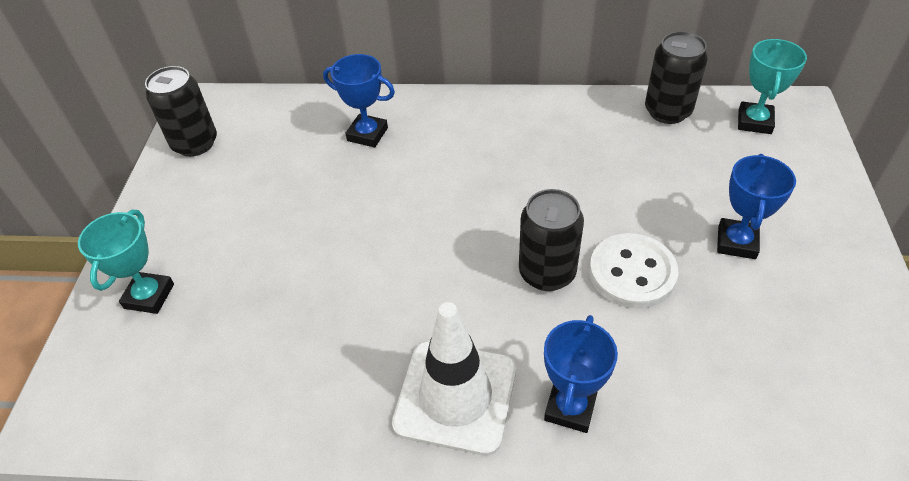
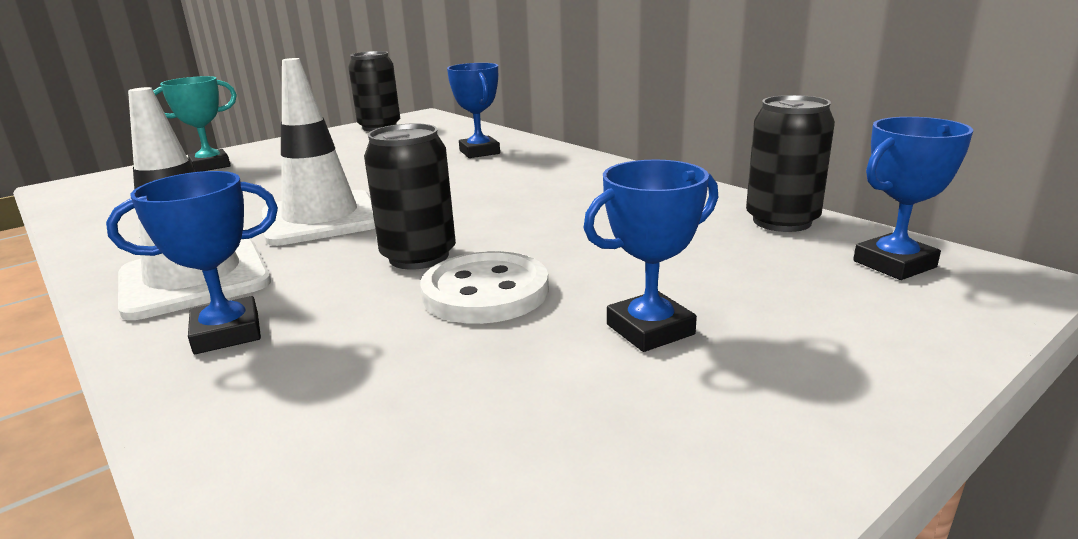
camera: 45 degrees right, 25 degrees down
(410, 285) = (321, 219): none -> white traffic cone
(754, 122) = (894, 264): turquoise trophy -> blue trophy

